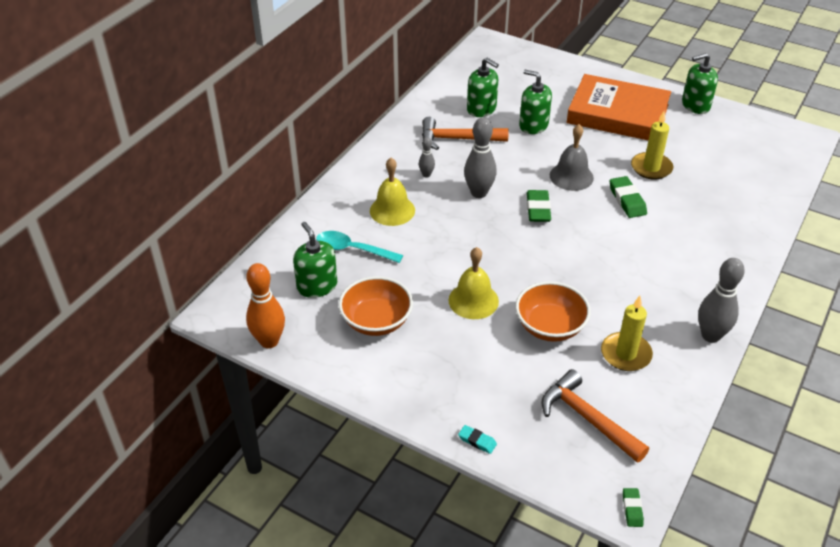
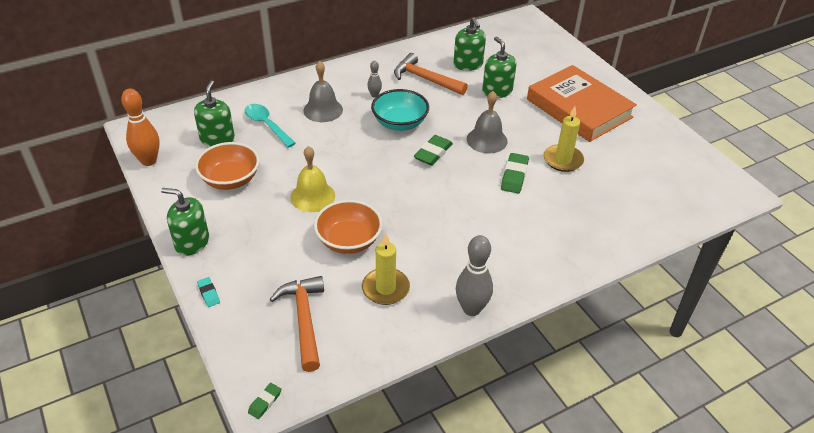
camera: 30 degrees right, 0 degrees up
(392, 210) = (323, 110): yellow bell -> grey bell
(479, 193) = (400, 123): grey bowling pin -> turquoise bowl
(695, 105) = (659, 127): green soap dispenser -> green soap dispenser (192, 242)

